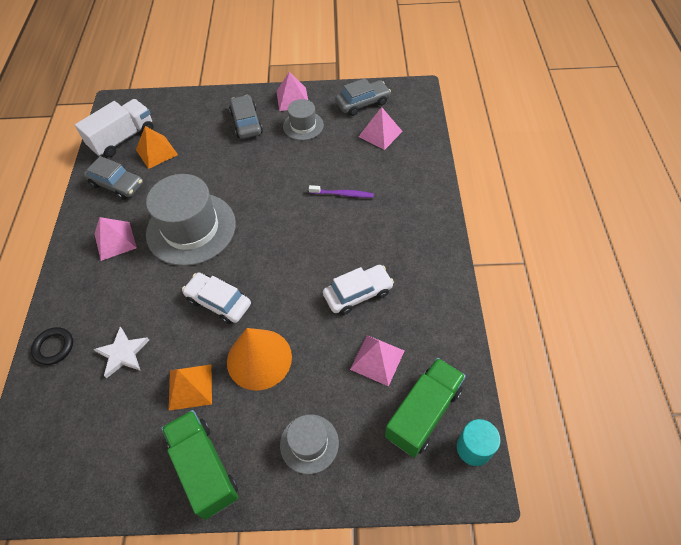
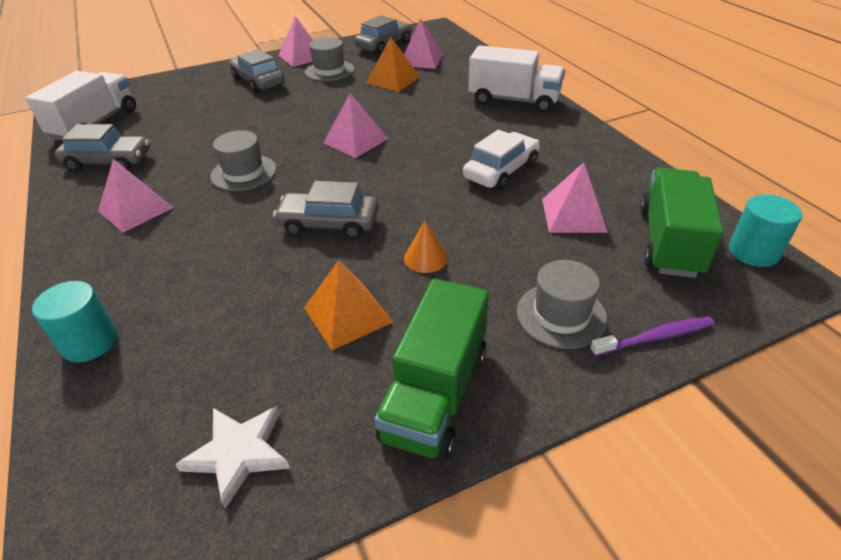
camera: 25 degrees left, 15 degrees down
(54, 347) = (90, 342): black ring -> turquoise cylinder
(123, 353) = (216, 313): white star -> white star (238, 453)
(156, 152) = (152, 125): orange pyramid -> orange pyramid (393, 80)
(191, 228) = (244, 173): grey hat -> grey hat, size x0.52
(205, 468) = (435, 394): green truck -> green truck turned 105 degrees counterclockwise
(218, 302) = (329, 224): white car -> grey car
(259, 359) = (425, 258): orange cone -> orange cone, size x0.46
(278, 221) = (355, 140): none -> pink pyramid
(343, 194) = (417, 105): purple toothbrush -> purple toothbrush (655, 337)
(419, 214) = (514, 100): none -> white truck

